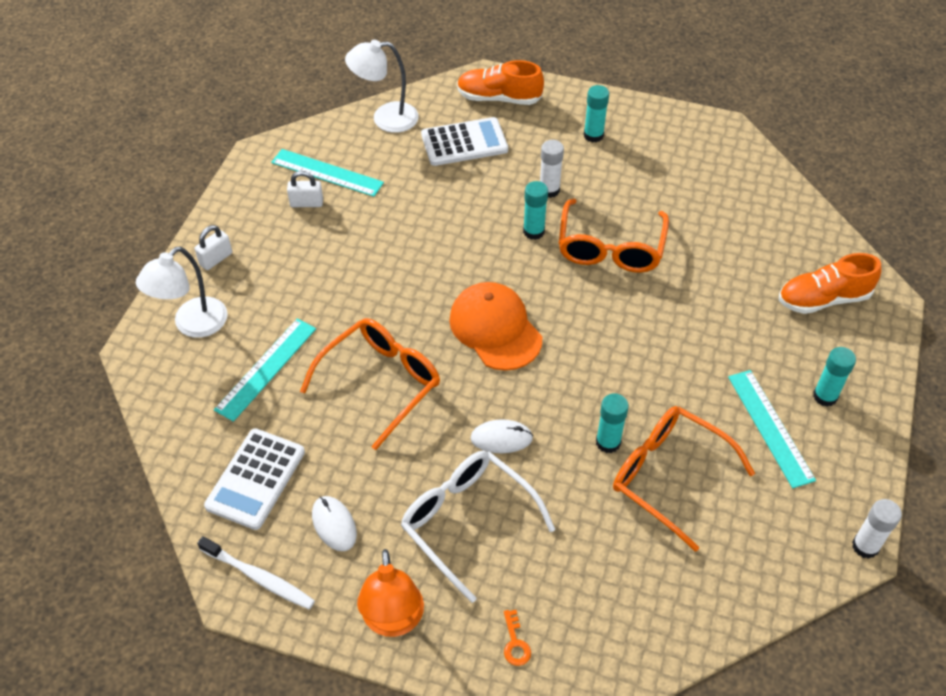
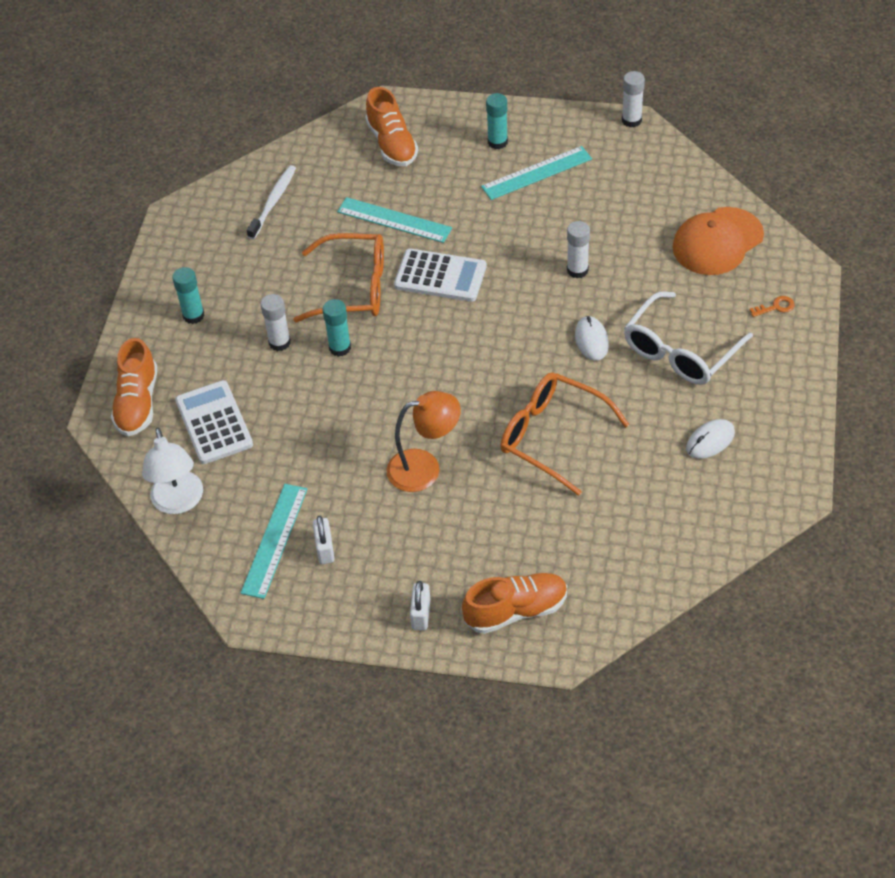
camera: 95 degrees left, 0 degrees up
(192, 325) = (516, 610): white lamp -> orange shoe
(216, 259) = (421, 614): white padlock -> white padlock turned 60 degrees clockwise
(255, 479) = (682, 509): white calculator -> white calculator (440, 276)
(259, 577) = (776, 482): white toothbrush -> white toothbrush (273, 202)
(266, 368) = (557, 531): turquoise ruler -> turquoise ruler (394, 220)
(393, 621) = (784, 384): orange lamp -> orange lamp (425, 468)
(495, 328) = (470, 361): orange cap -> orange cap (717, 241)
(608, 442) = (577, 270): turquoise glue stick -> white glue stick
(668, 476) = (600, 230): orange glasses -> none

